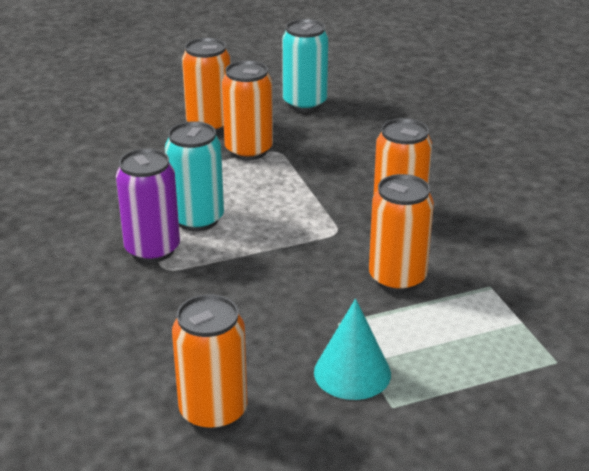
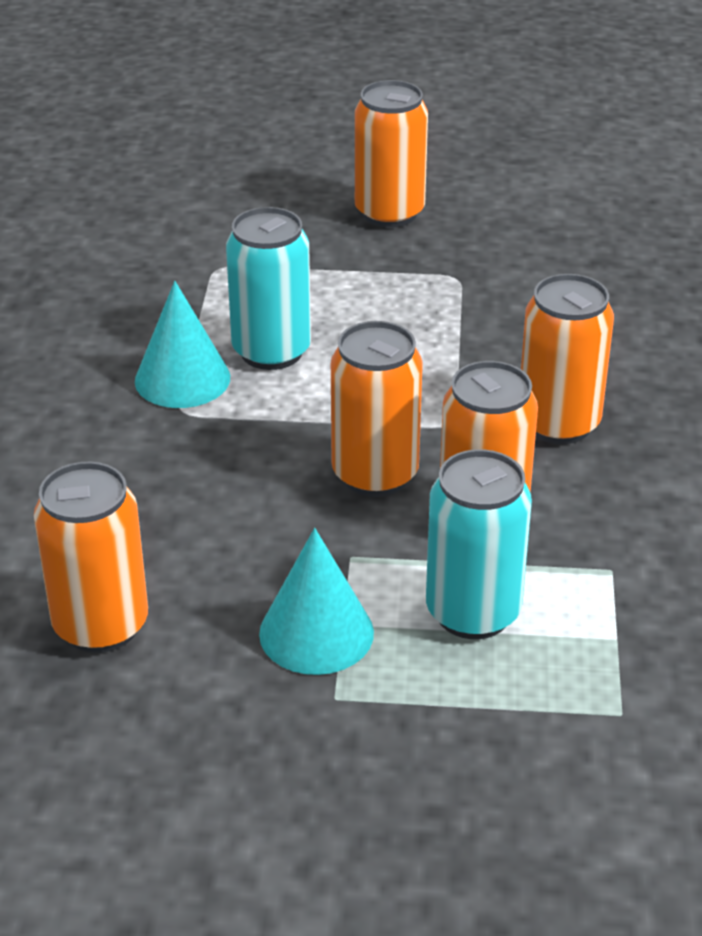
camera: 25 degrees right, 5 degrees up
(152, 250) = (182, 379): purple can -> turquoise cone
(248, 150) = (416, 266): orange can -> orange can (375, 474)
(304, 103) = (552, 211): turquoise can -> turquoise can (473, 612)

